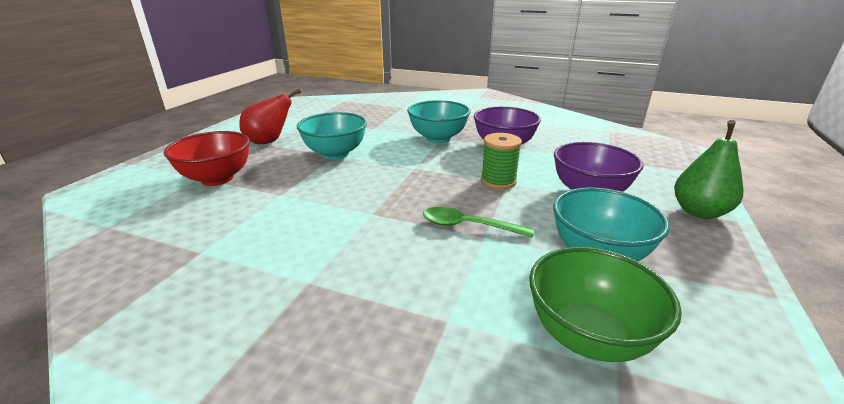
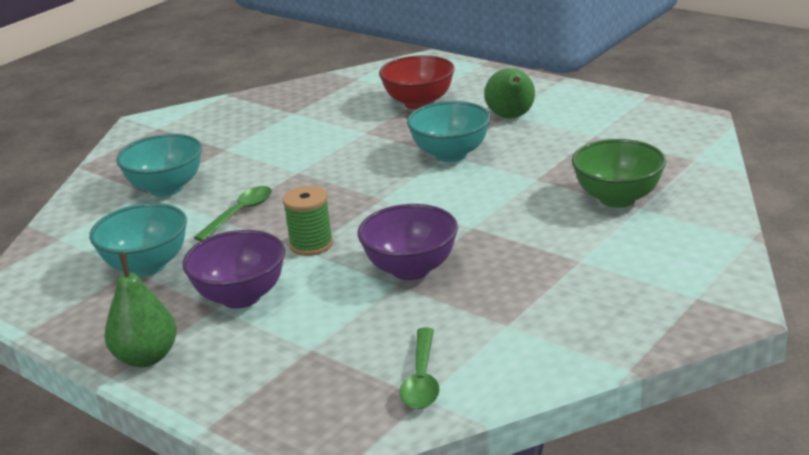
camera: 110 degrees right, 0 degrees up
(269, 142) = (511, 117): red pear -> green pear
(438, 138) = (470, 223): turquoise bowl -> turquoise bowl (166, 188)
(588, 336) = (86, 235): green bowl -> green bowl (617, 198)
(597, 132) = (421, 379): none -> green spoon

